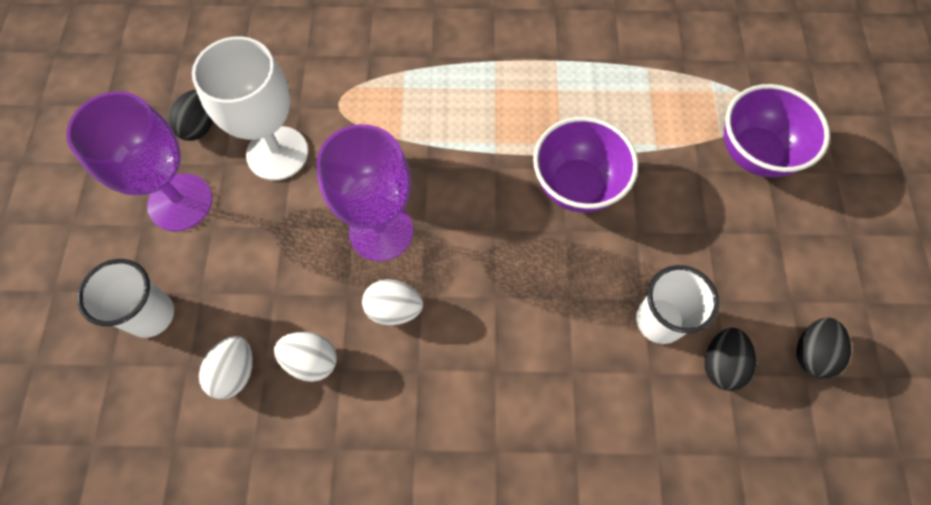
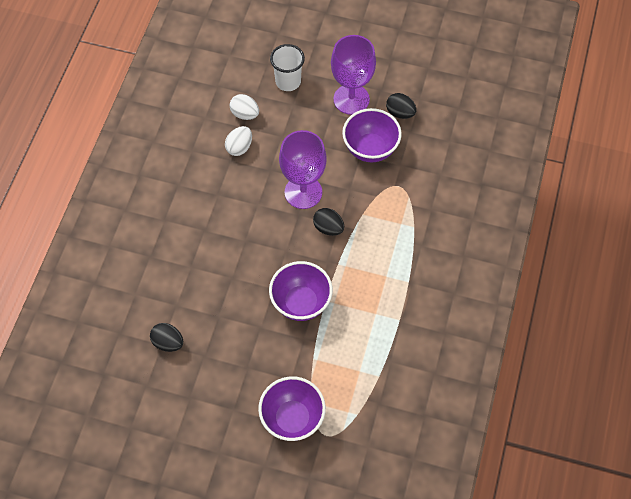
camera: 105 degrees right, 5 degrees down
(277, 153) = (370, 149): white goblet -> purple bowl
(394, 309) = (254, 190): white egg -> none
(659, 321) = (203, 319): white cup -> none
(811, 354) = (156, 394): black egg -> black egg (328, 228)

